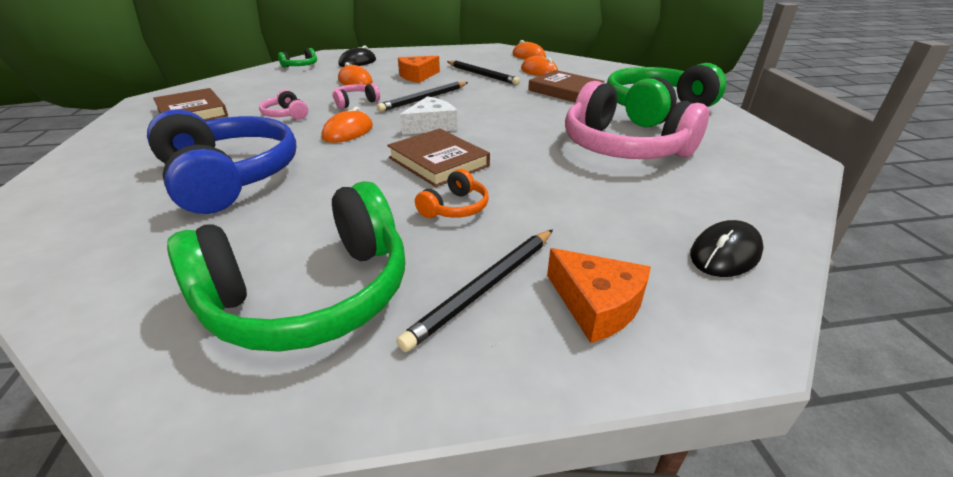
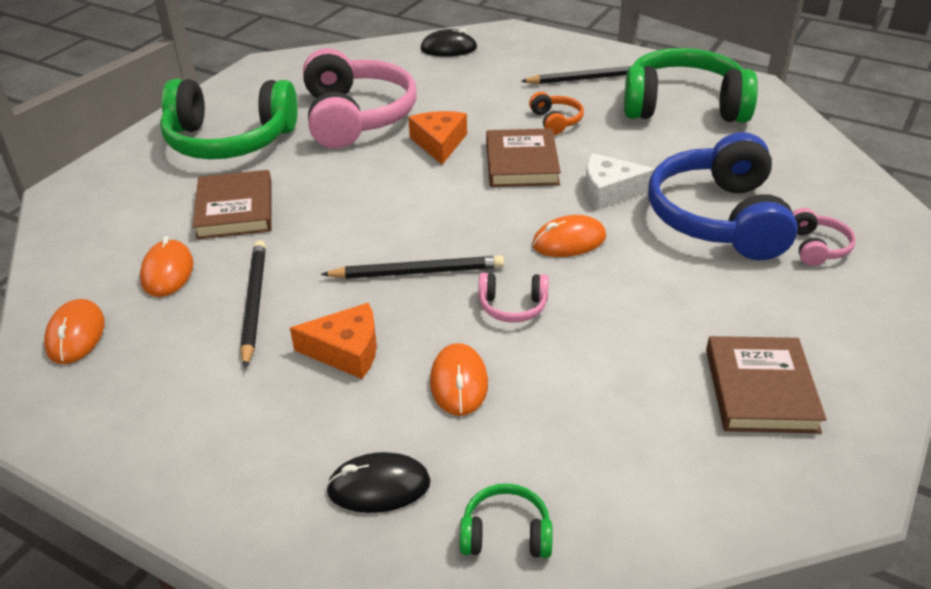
camera: 140 degrees left, 5 degrees up
(286, 115) = (624, 315): pink headphones -> pink headphones (817, 247)
(431, 126) = (472, 213): white cheese -> white cheese (610, 191)
(455, 208) = (556, 121): orange headphones -> orange headphones turned 90 degrees clockwise
(596, 305) = (547, 56): orange cheese -> orange cheese (439, 143)

